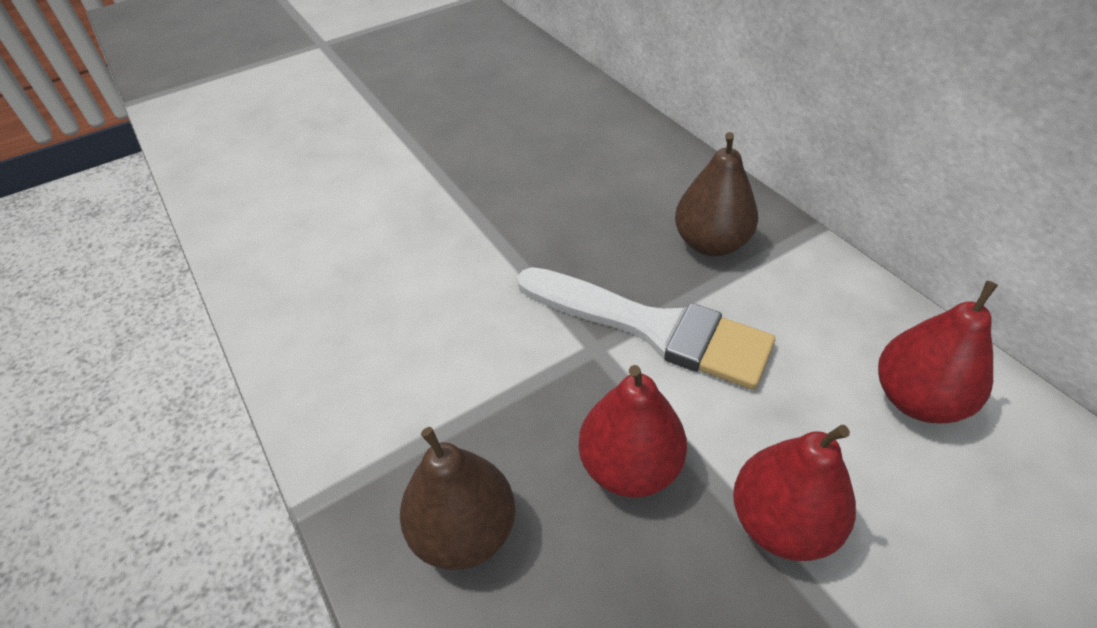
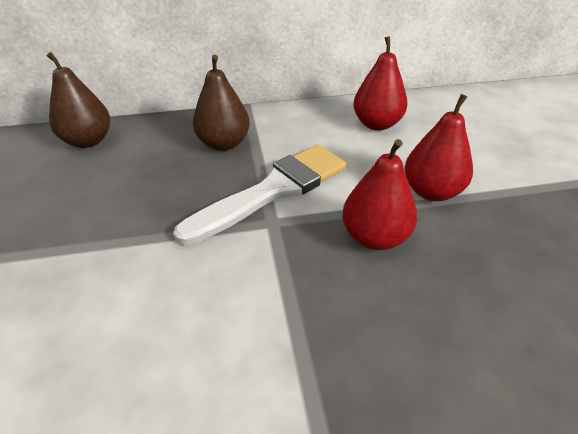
camera: 70 degrees left, 5 degrees down
(464, 531) = (395, 344): brown pear -> brown pear (88, 141)

